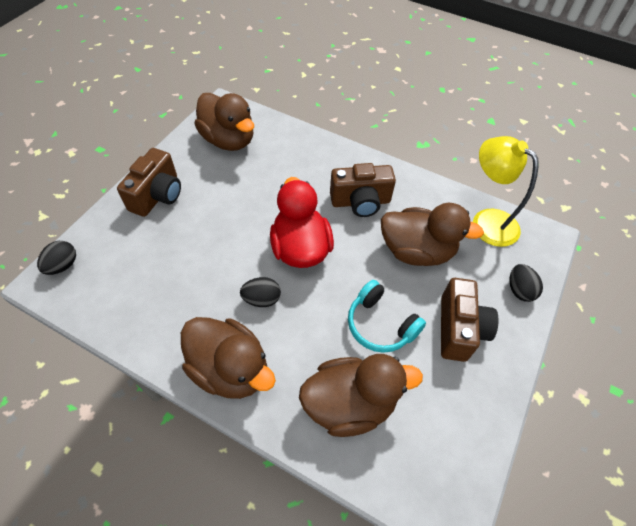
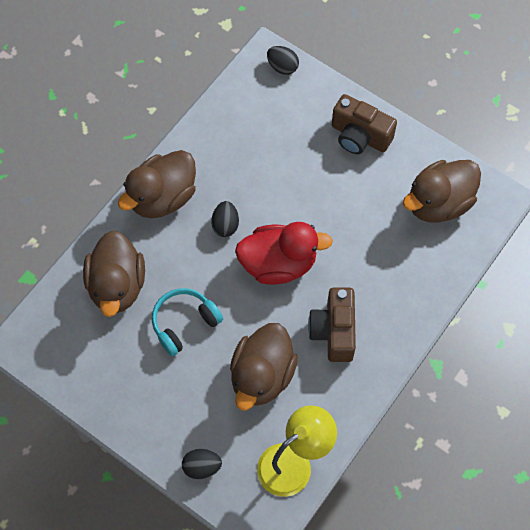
camera: 100 degrees right, 10 degrees up
(459, 329) = (168, 393): brown camera -> none

